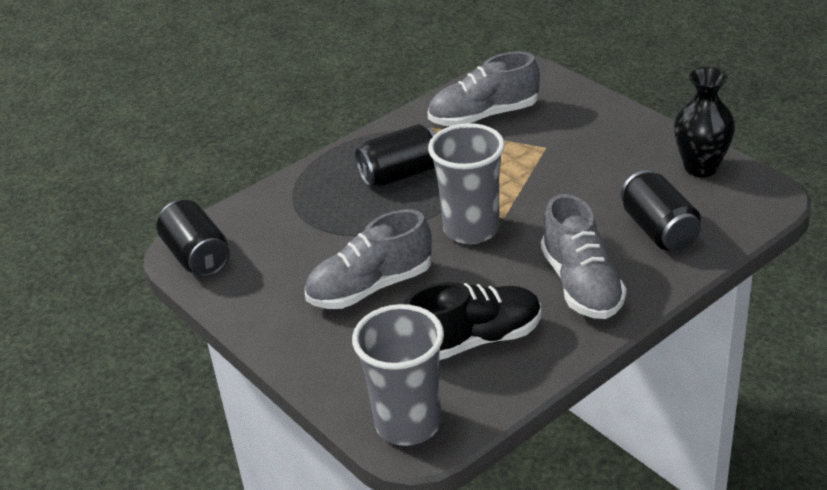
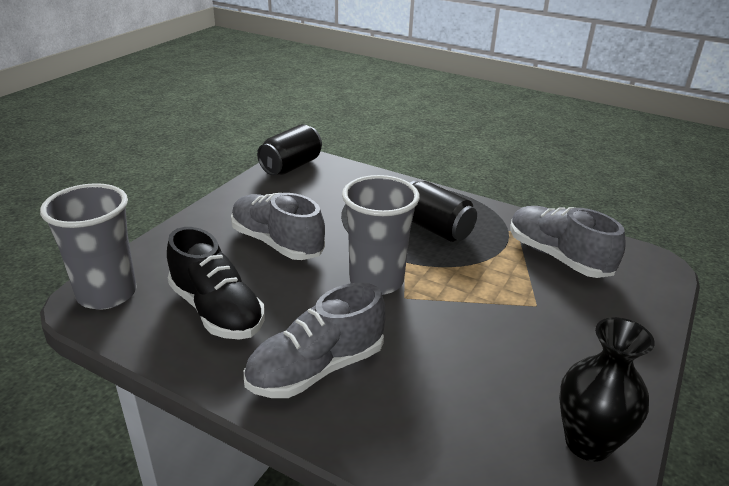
camera: 65 degrees right, 5 degrees down
(659, 230) = (436, 419): black can -> none

